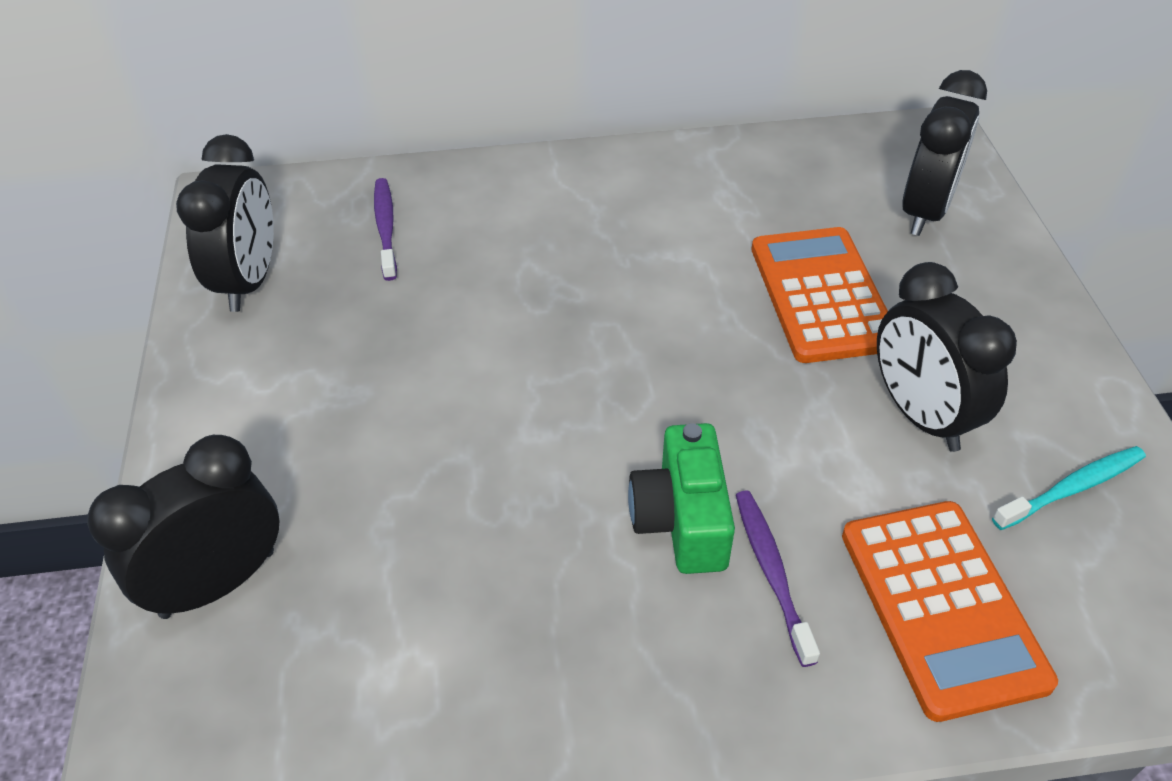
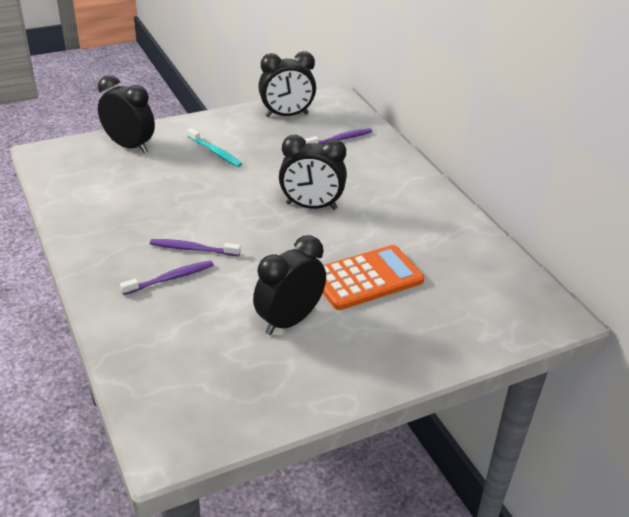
camera: 70 degrees right, 10 degrees down
(681, 519) = (192, 249): green camera -> purple toothbrush
(925, 211) = (469, 315): black clock -> black clock (311, 206)
(941, 607) = (164, 333): orange calculator -> none
(1072, 488) = (257, 381): turquoise toothbrush -> turquoise toothbrush (215, 152)

